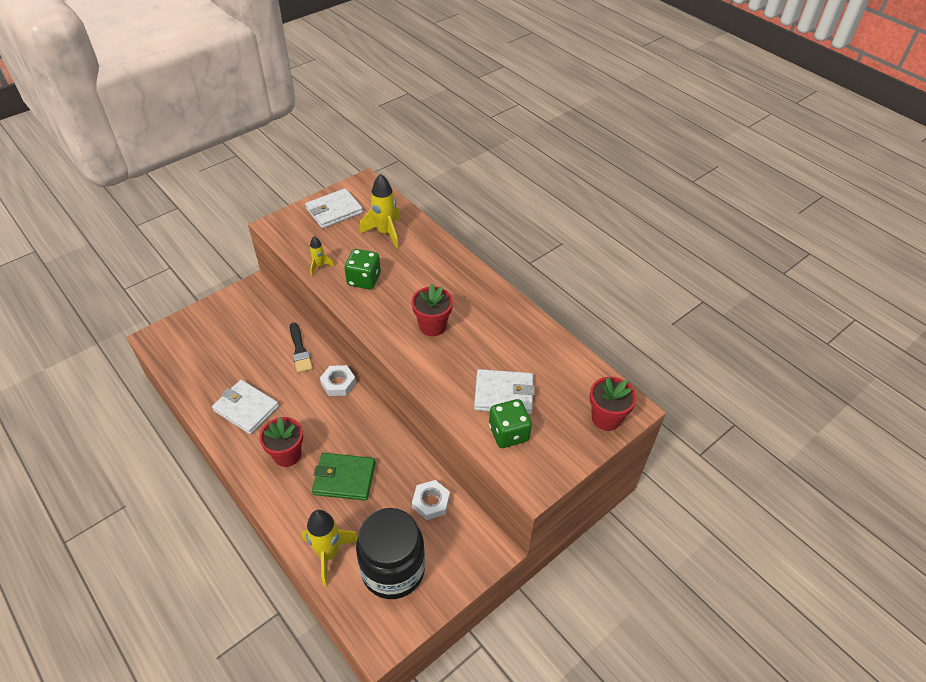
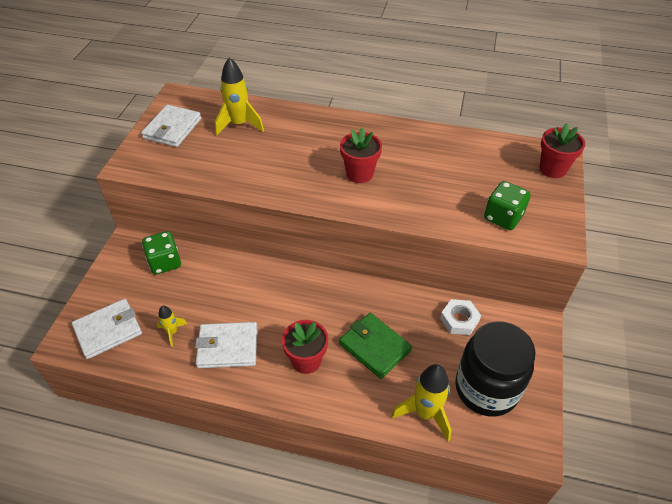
camera: 35 degrees left, 0 degrees up
(300, 350) = (227, 271): black brush -> none
(319, 266) = (209, 178): yellow rocket -> yellow rocket (172, 332)
(338, 383) = (290, 277): white nut -> none
(344, 478) = (374, 347): green wallet -> green wallet turned 75 degrees clockwise
(364, 279) = (262, 168): green dice -> green dice (165, 262)
(503, 394) = (468, 192): white wallet -> white wallet (108, 330)

